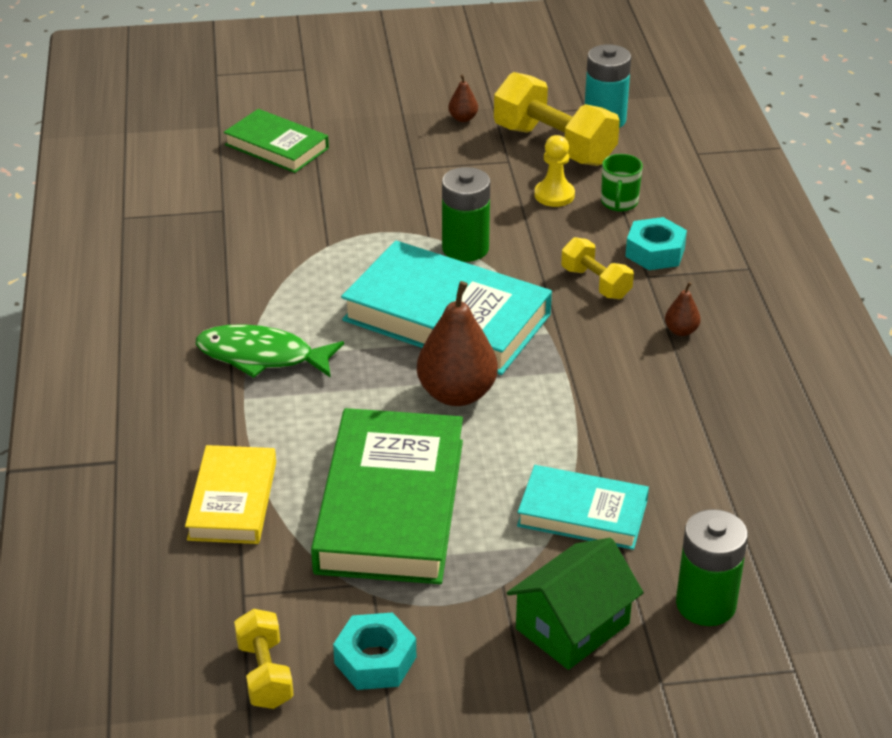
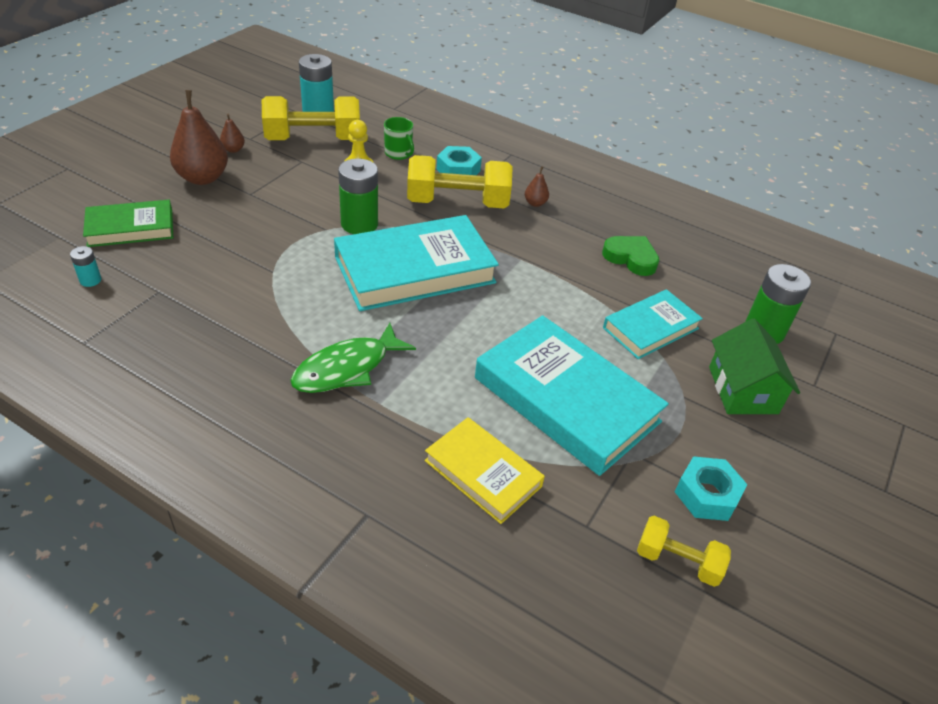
camera: 55 degrees left, 5 degrees up
(191, 173) = (90, 280): none -> turquoise battery
(390, 505) = (566, 400): green book -> turquoise book
(457, 394) = (492, 309): brown pear -> brown pear (203, 178)
(596, 283) = (457, 203): yellow dumbbell -> yellow dumbbell, size x1.83
(688, 444) = (631, 258): none -> green heart

